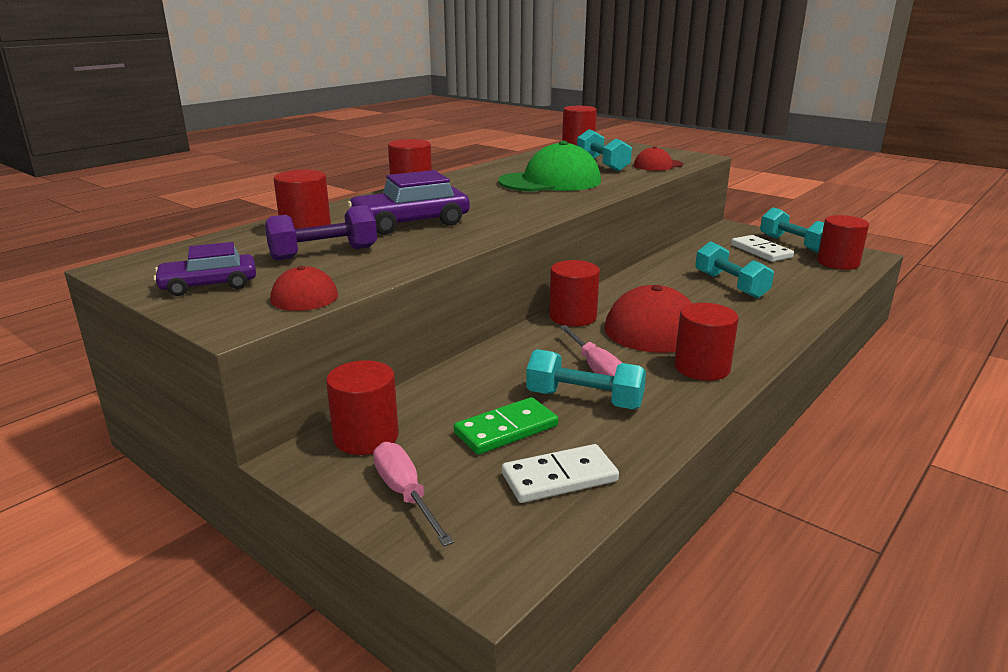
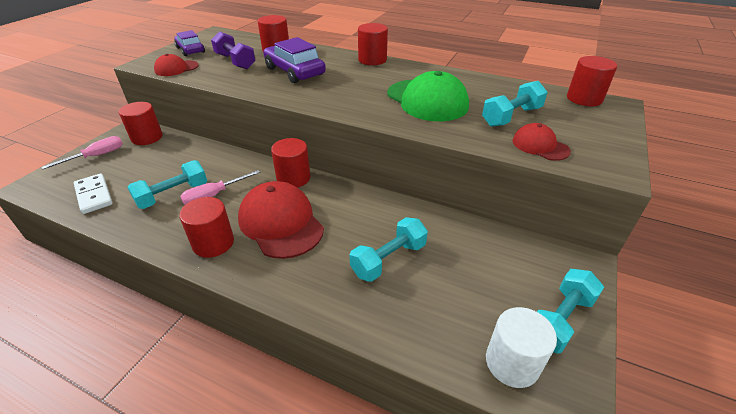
camera: 75 degrees right, 15 degrees up
(506, 430) = (145, 173): green domino -> none
(584, 400) = (173, 195): turquoise dumbbell -> turquoise dumbbell turned 45 degrees clockwise
(761, 251) = (510, 286): white domino -> none
(838, 263) = (512, 363): red cylinder -> white cylinder

